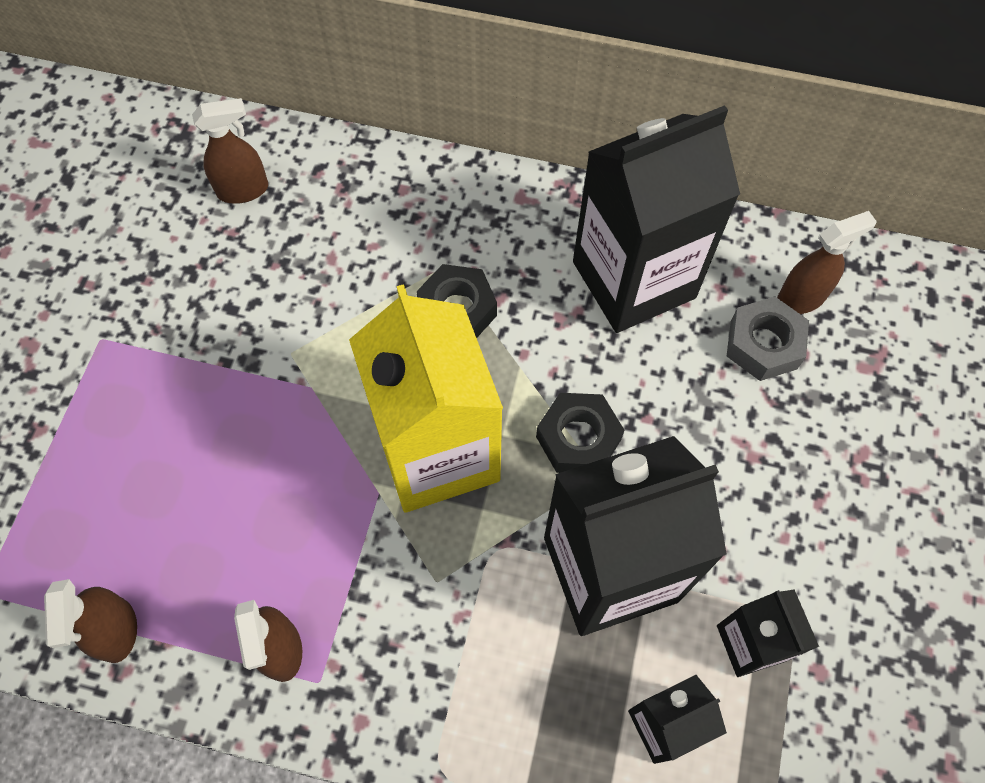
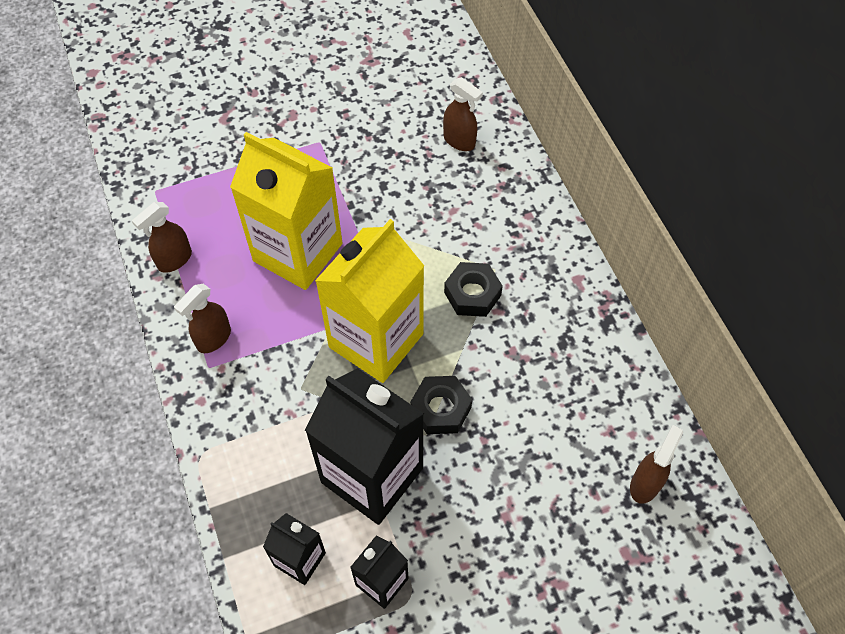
camera: 55 degrees right, 5 degrees down
(240, 465) = (298, 252): none -> yellow carton
(633, 280) = (573, 376): black carton -> none
(763, 344) = (590, 479): grey nut -> none
(801, 298) = (645, 484): brown spray bottle -> brown spray bottle turned 90 degrees counterclockwise

